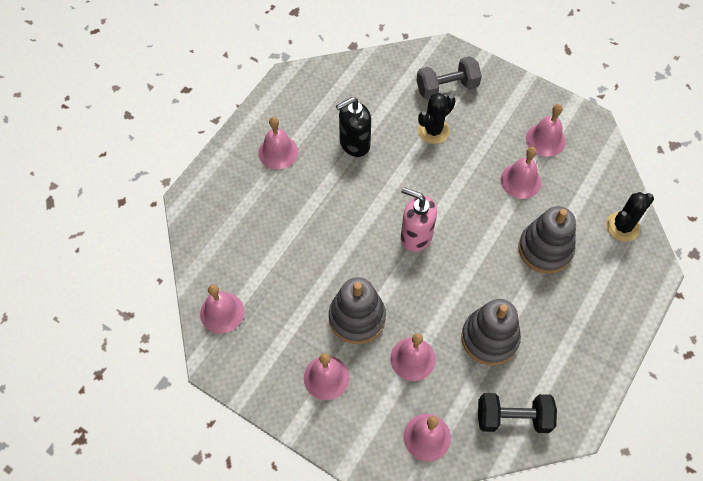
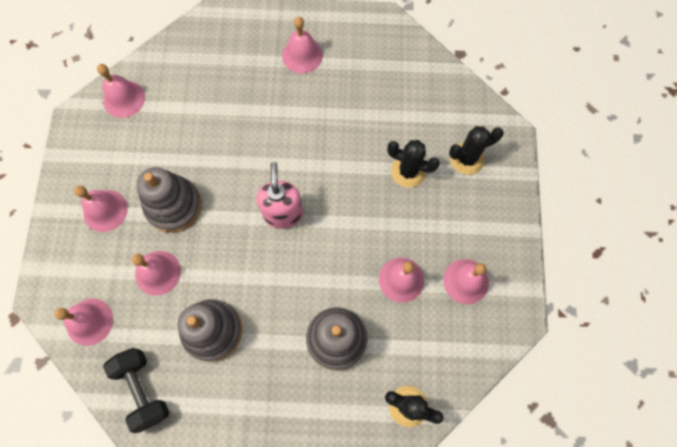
camera: 60 degrees right, 10 degrees up
(354, 143) = (350, 111): black soap dispenser -> none
(447, 87) = (467, 159): grey dumbbell -> black cactus

